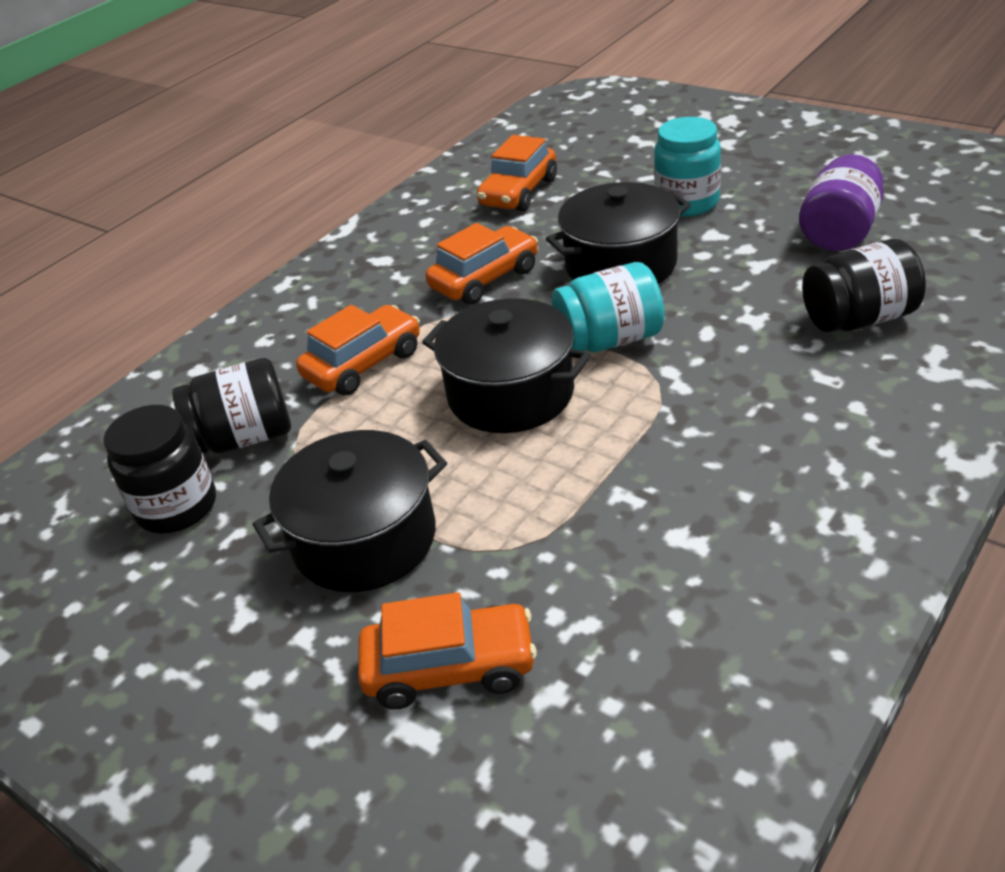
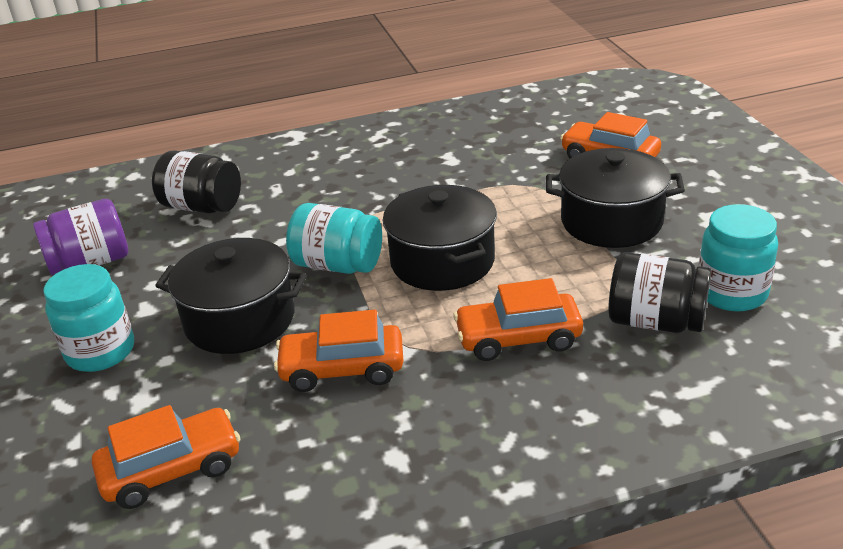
camera: 145 degrees left, 5 degrees down
(177, 507) = (731, 293): black jar -> turquoise jar

